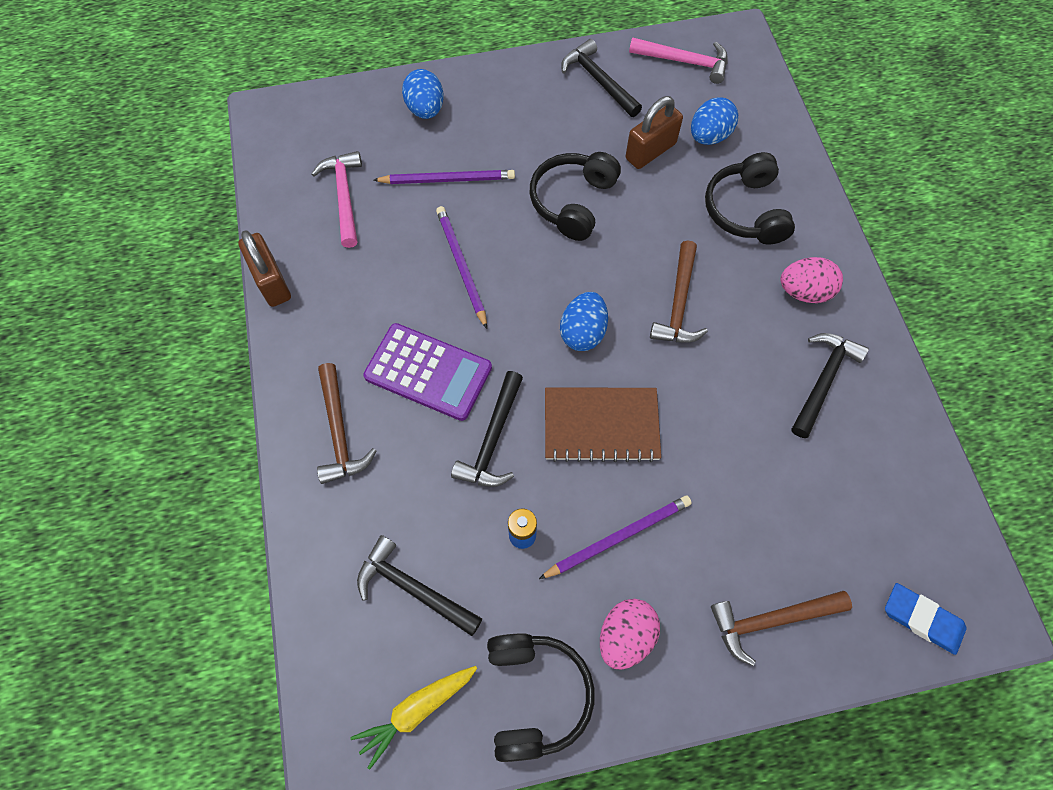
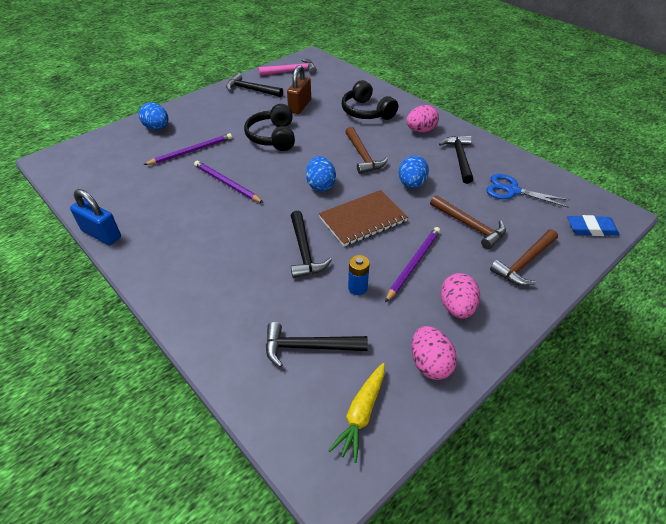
camera: 30 degrees left, 20 degrees down
(272, 282) = (101, 234): brown padlock -> blue padlock
(339, 432) = (200, 289): brown hammer -> brown hammer (469, 226)
(344, 196) = (128, 179): pink hammer -> none
(428, 372) = (240, 236): purple calculator -> none
(535, 695) = (430, 364): black headphones -> pink egg
(709, 136) = (325, 92): blue egg -> blue egg (411, 184)
(856, 485) = (512, 190): none -> blue scissors

